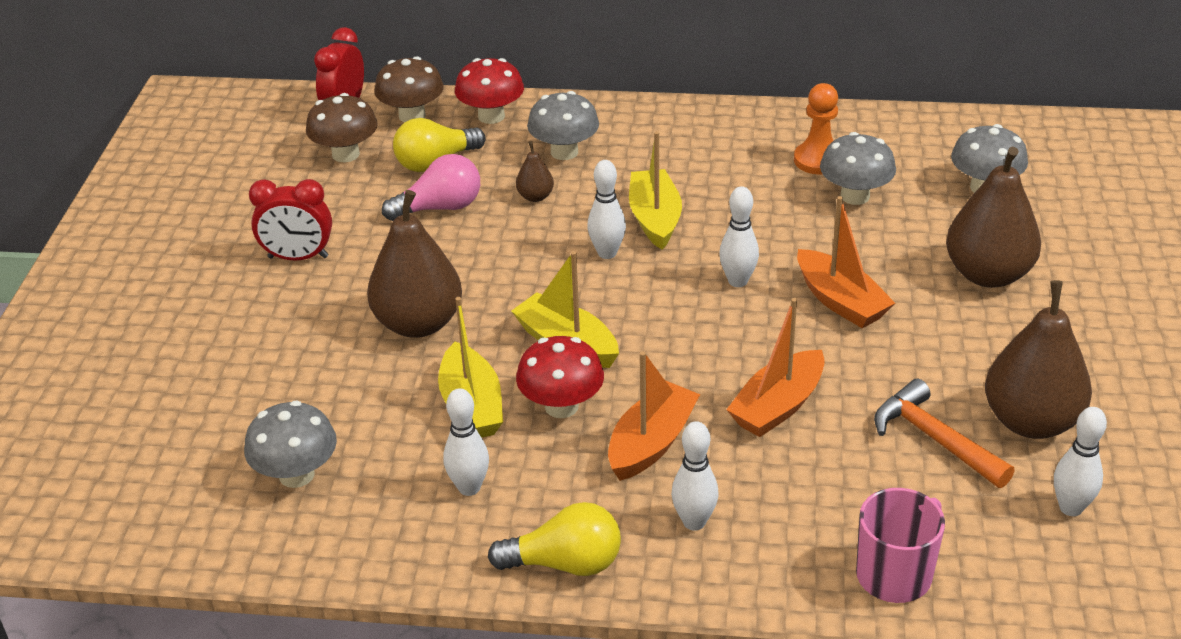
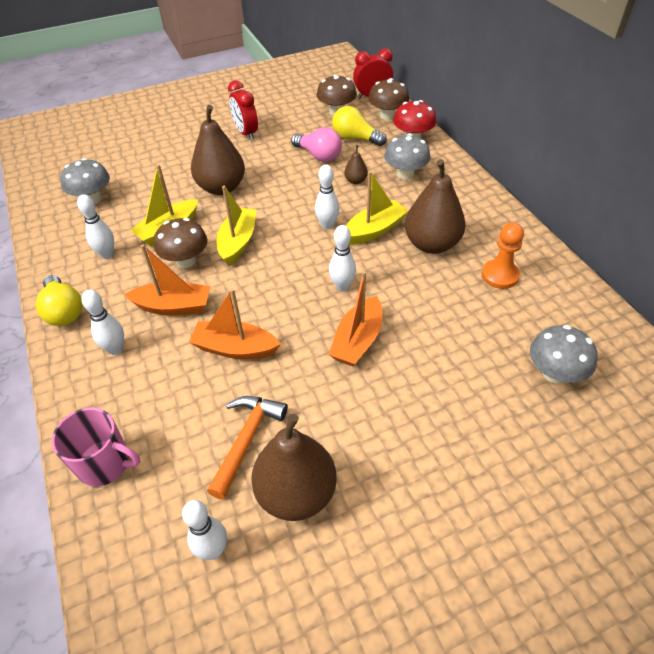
camera: 60 degrees right, 10 degrees up
(561, 406) = (186, 261): red mushroom -> brown mushroom
(855, 196) = (477, 307): grey mushroom -> none
(987, 274) = (449, 410): brown pear -> brown pear (431, 244)

